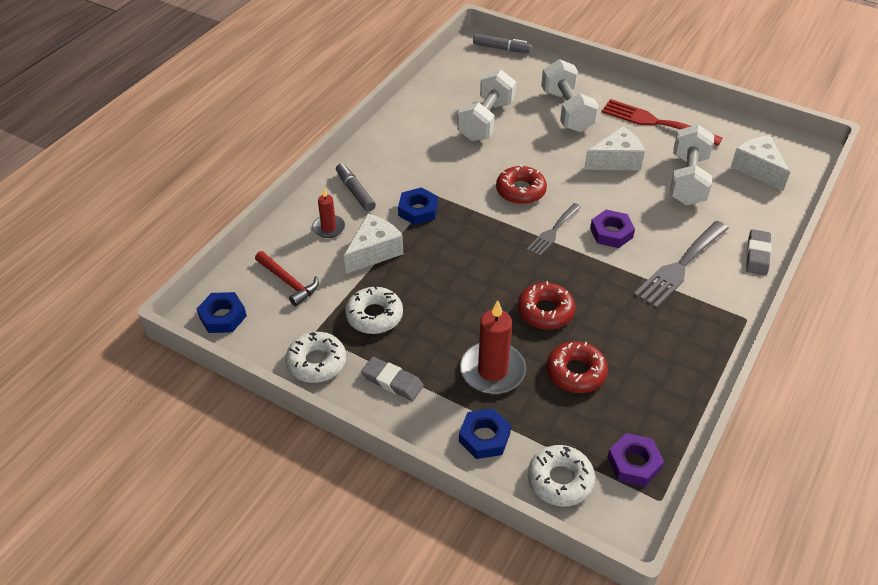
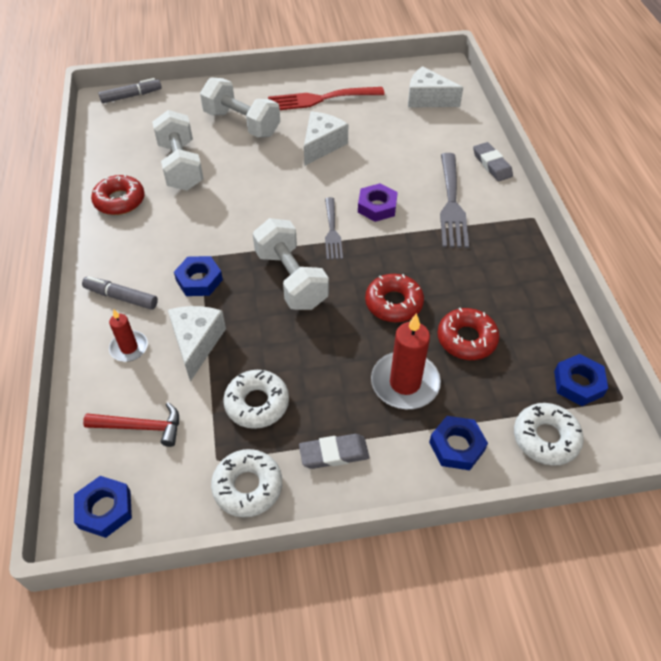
camera: 40 degrees left, 5 degrees up
(520, 191) = (271, 212): red donut -> red donut (119, 201)
(634, 463) = (578, 383): purple nut -> blue nut
(687, 180) = (389, 133): white dumbbell -> white dumbbell (291, 279)

